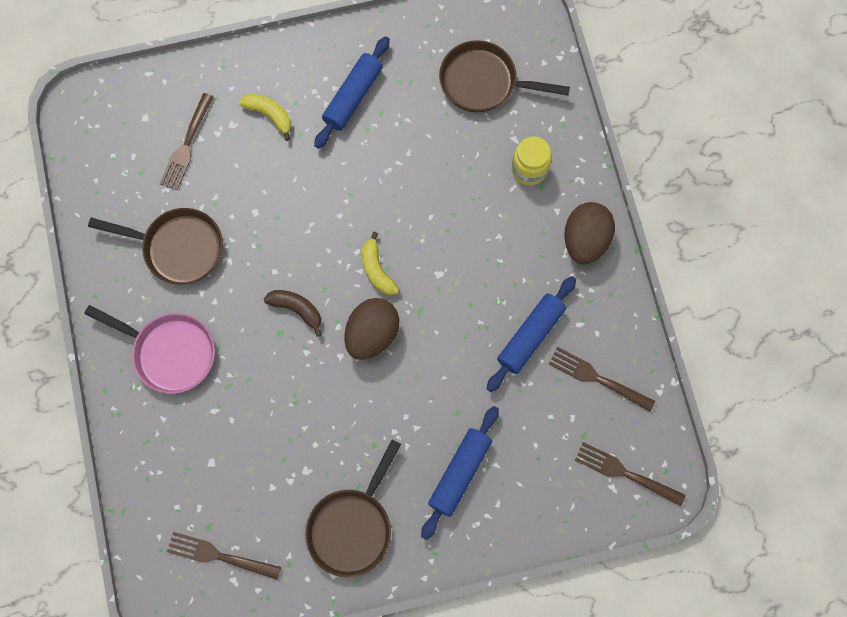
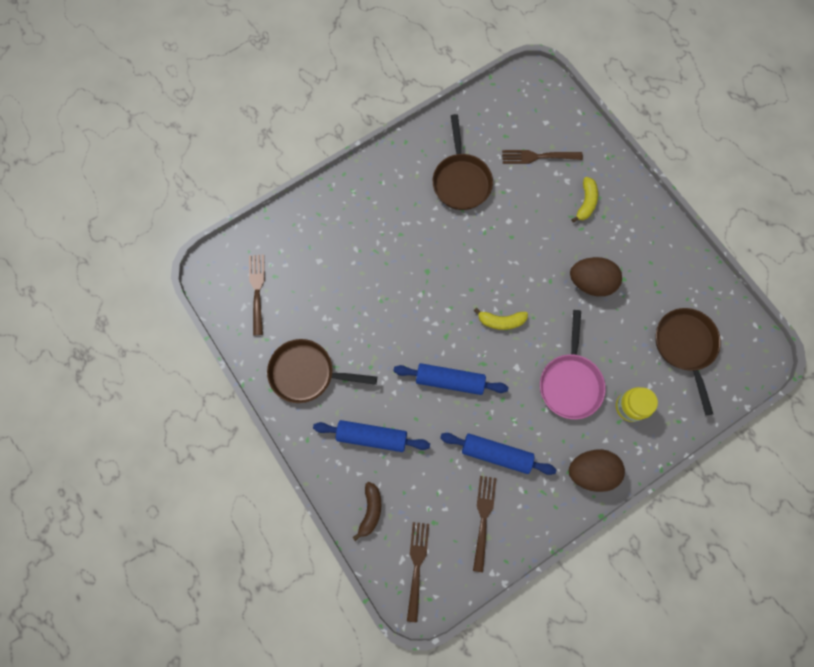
camera: 70 degrees right, 0 degrees up
(170, 352) = (385, 204): pink pan -> pink pan (570, 382)
(297, 309) = (449, 276): brown banana -> brown banana (370, 510)
(353, 97) = (627, 255): blue rolling pin -> blue rolling pin (450, 381)
(372, 334) = (451, 335): brown egg -> brown egg (590, 282)
(377, 270) = (501, 321): yellow banana -> yellow banana turned 135 degrees counterclockwise

